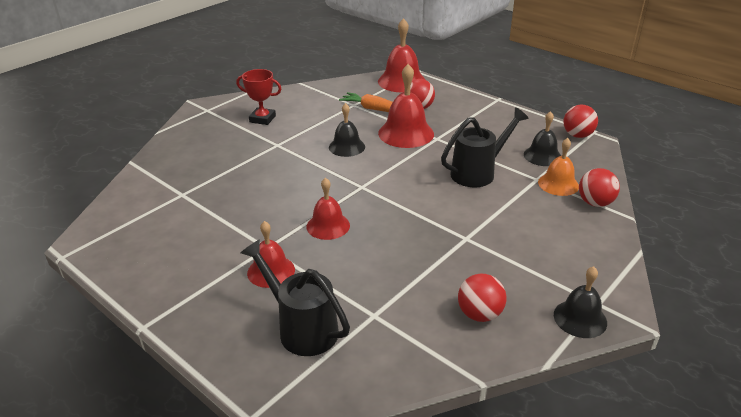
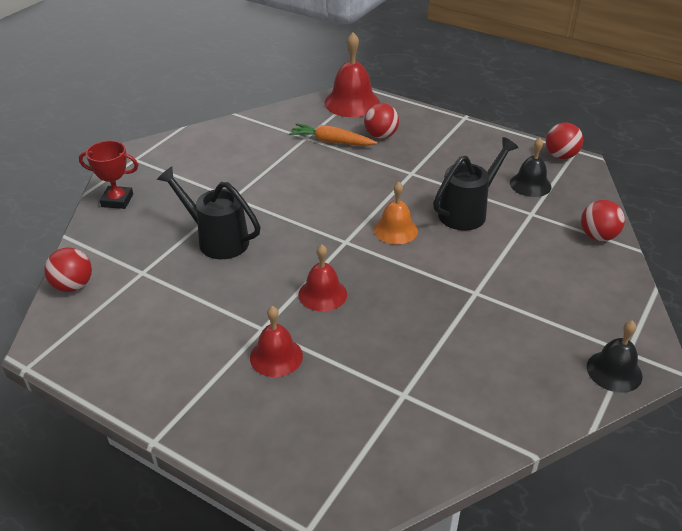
camera: 10 degrees left, 5 degrees up
(262, 119) = (205, 165): red trophy -> red trophy (117, 200)
(302, 328) = (331, 419): black watering can -> black watering can (217, 240)
(346, 147) = (314, 193): black bell -> none
(406, 133) = (375, 170): red bell -> none
(479, 314) = (513, 379): red ball -> red ball (73, 286)
(558, 184) = (555, 217): orange bell -> orange bell (395, 230)

